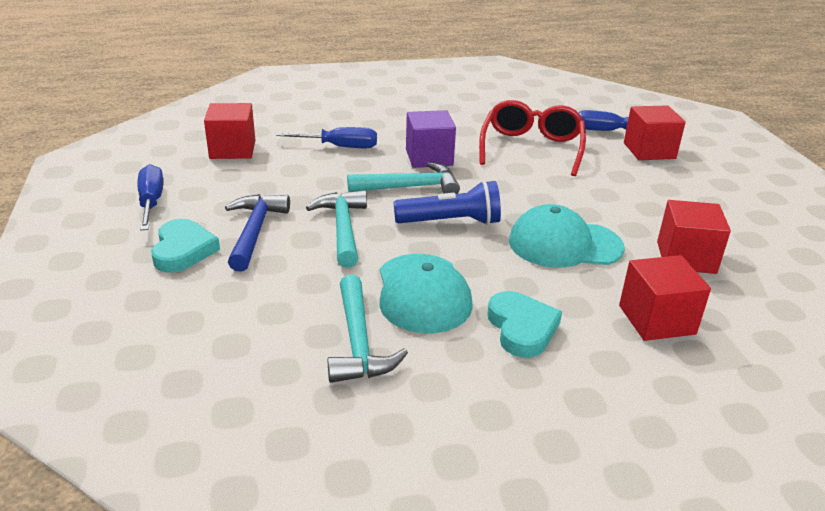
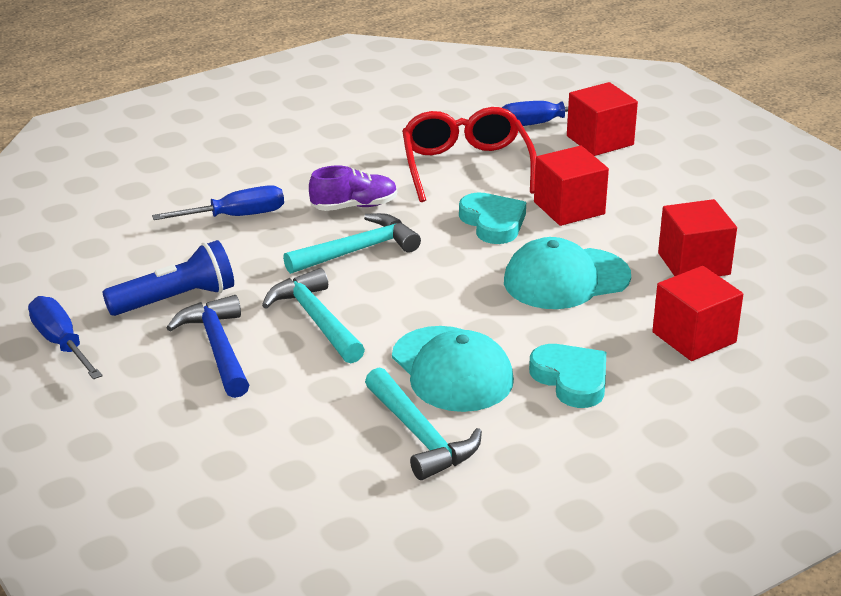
camera: 20 degrees left, 0 degrees up
(183, 250) = (153, 390): turquoise heart -> turquoise heart (493, 223)
(232, 149) = (102, 250): red cube -> red cube (569, 208)
(429, 157) = (354, 206): purple cube -> purple shoe
(451, 222) = (431, 282): blue flashlight -> blue flashlight (176, 299)

